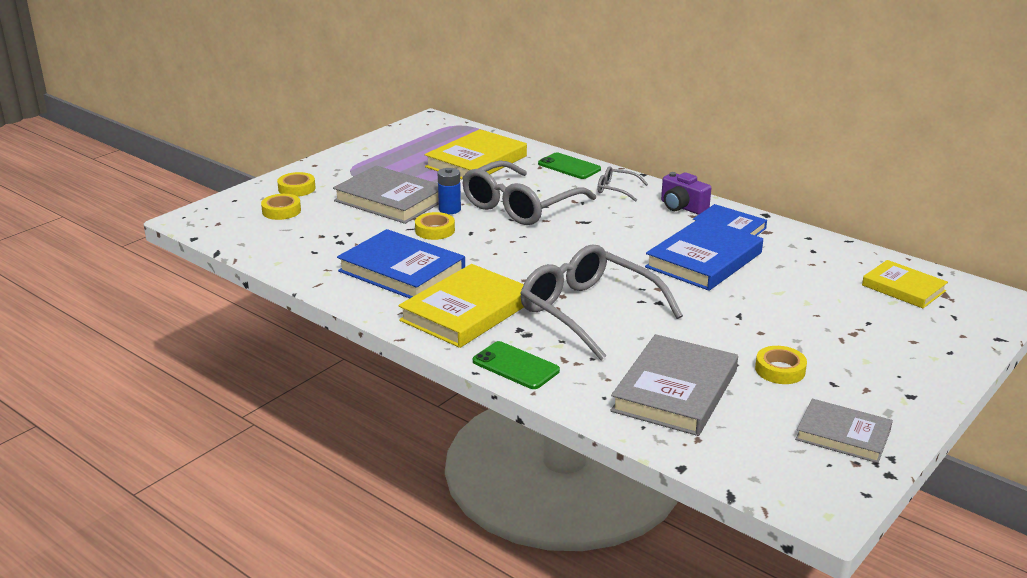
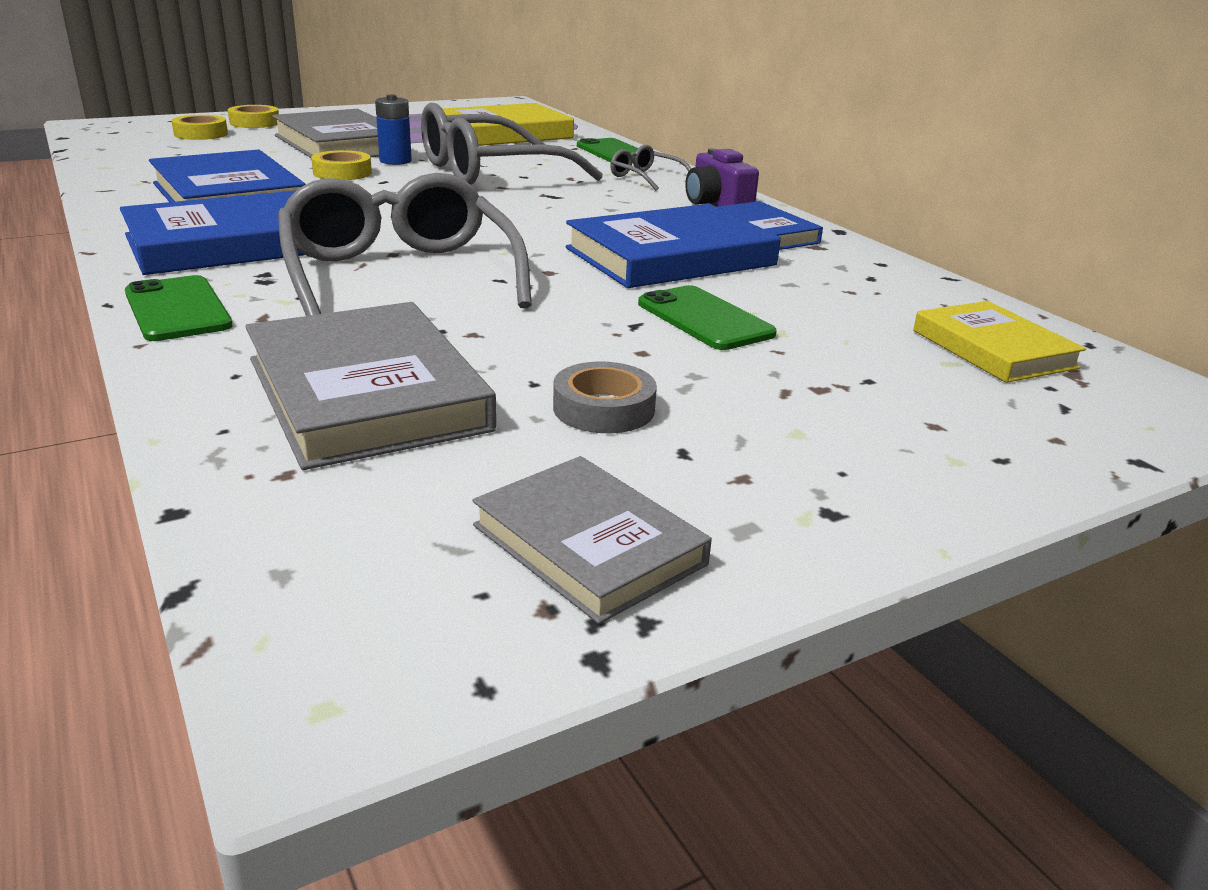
camera: 20 degrees right, 0 degrees up
(466, 311) = (229, 243): yellow book -> blue book
(675, 391) = (366, 394): grey book -> grey book turned 75 degrees counterclockwise
(766, 303) = (704, 319): none -> green phone
(780, 370) = (603, 408): yellow tape -> grey tape

